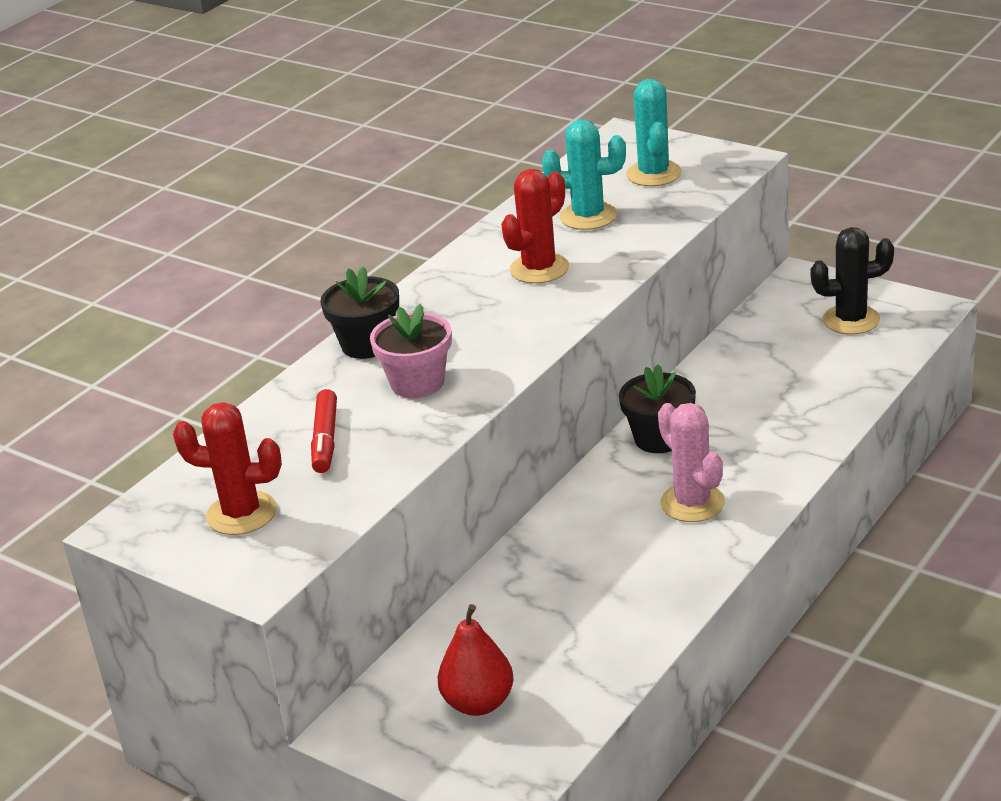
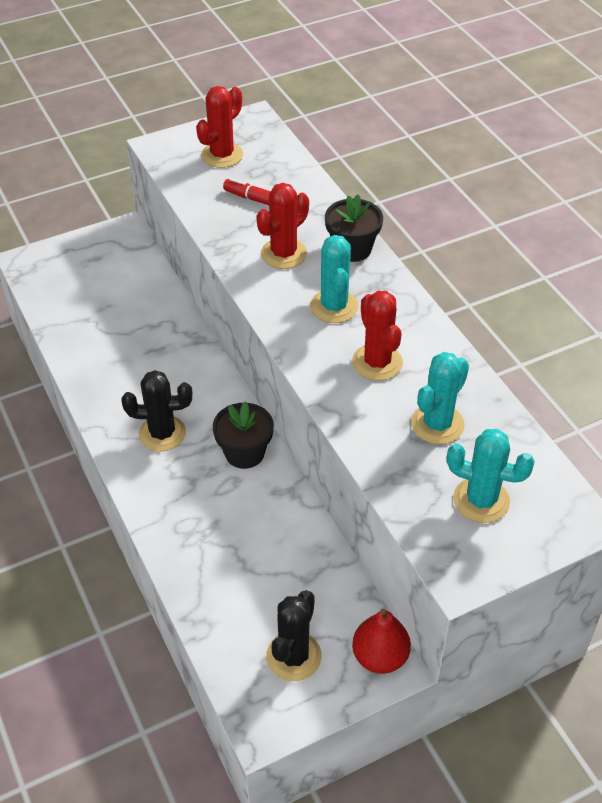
camera: 115 degrees right, 15 degrees up
(417, 383) = (283, 254): pink flower pot -> red cactus
(478, 703) = (93, 277): red pear -> red pear (380, 657)
(479, 319) = (334, 306): none -> turquoise cactus
(692, 503) = (162, 433): pink cactus -> black cactus

